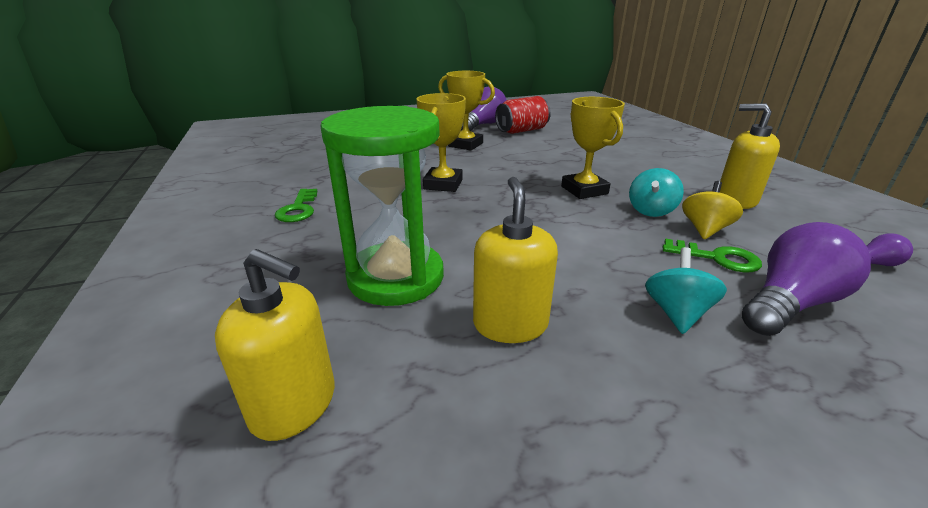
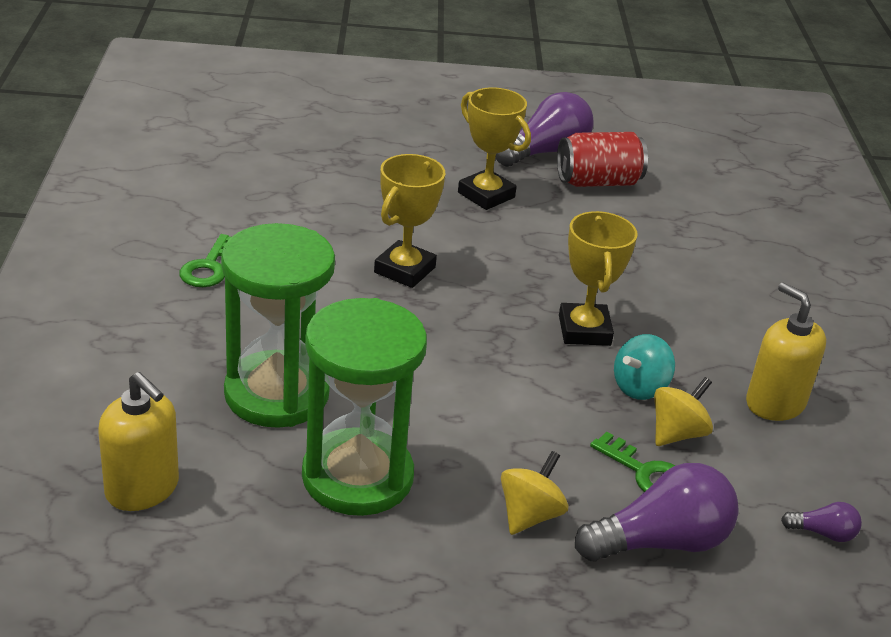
camera: 15 degrees right, 5 degrees up
(510, 324) = (357, 477): yellow soap dispenser -> green hourglass
(676, 313) = (530, 515): turquoise spinning top -> yellow spinning top

